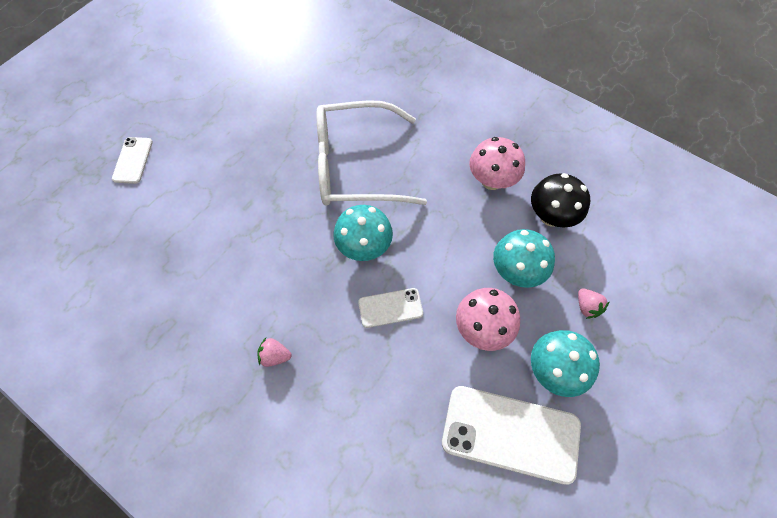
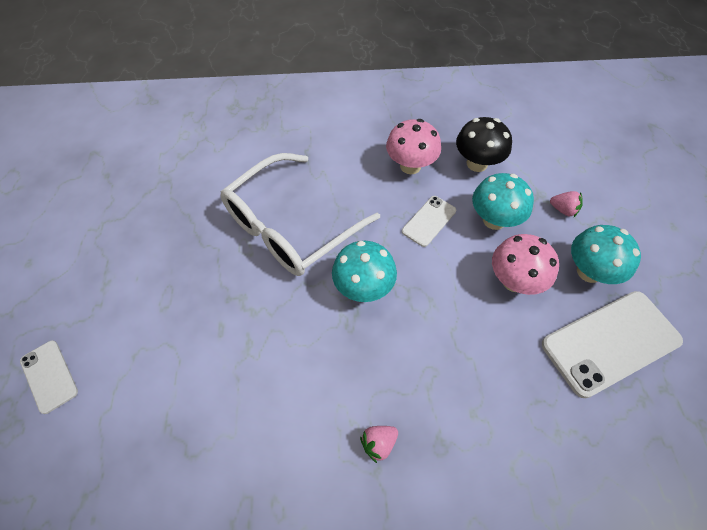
camera: 40 degrees left, 5 degrees down
(390, 308) = (433, 320): white phone -> white phone (429, 221)

